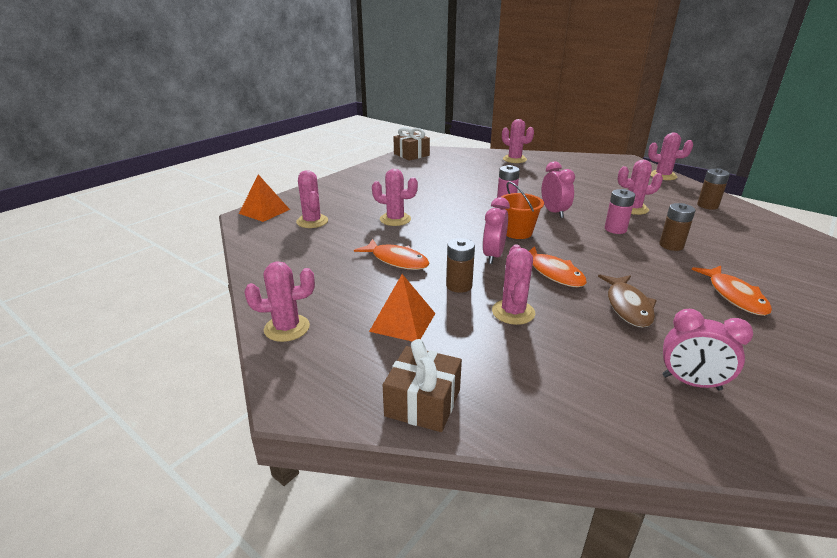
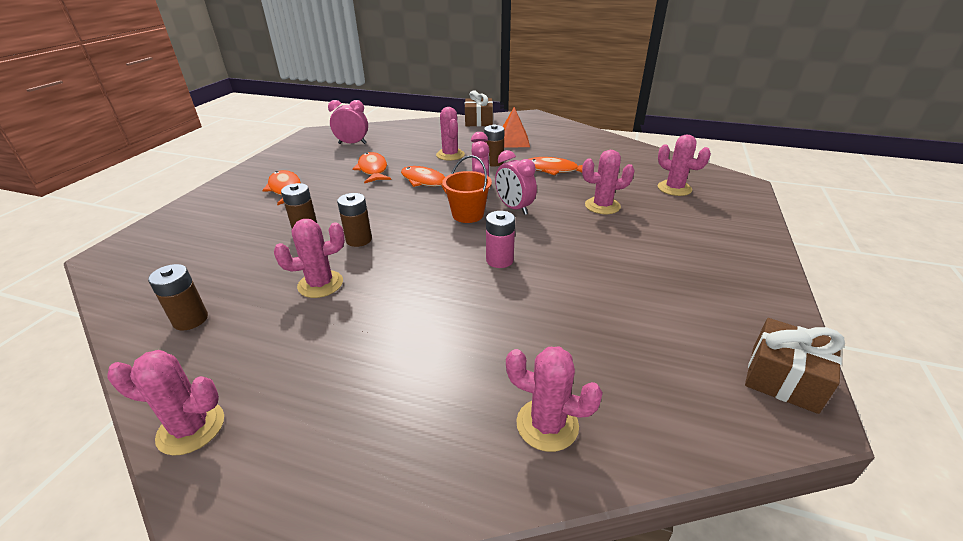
camera: 160 degrees right, 5 degrees up
(264, 211) = (738, 190): orange pyramid -> none
(287, 328) = (571, 130): pink cactus -> none
(554, 212) = (432, 253): pink clock -> pink clock (514, 208)
(615, 229) = (359, 240): pink battery -> brown battery
(627, 306) = (373, 170): brown fish -> orange fish

